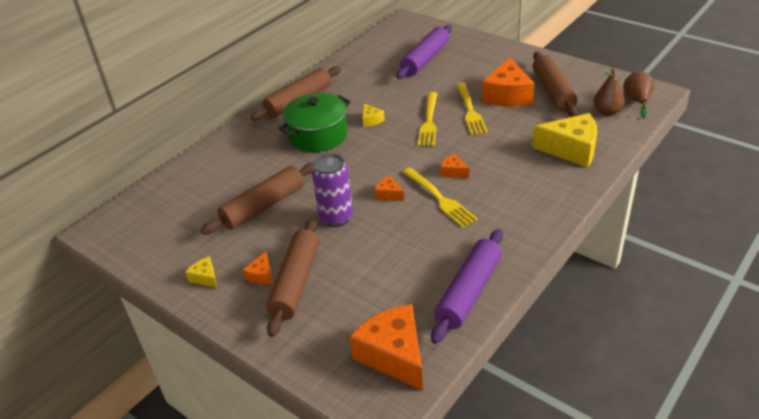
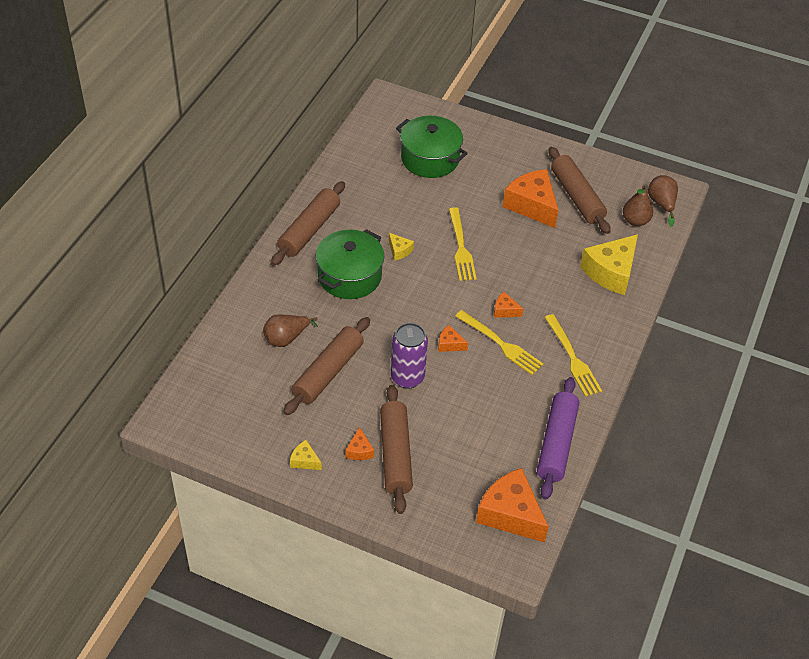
camera: 20 degrees left, 10 degrees up
(239, 177) = (286, 338): none -> brown pear
(425, 59) = (430, 158): purple rolling pin -> green pot
(470, 111) = (499, 229): yellow fork -> yellow fork (572, 358)
(507, 95) = (532, 205): orange cheese -> orange cheese turned 150 degrees clockwise
(571, 149) = (611, 272): yellow cheese -> yellow cheese turned 135 degrees clockwise

